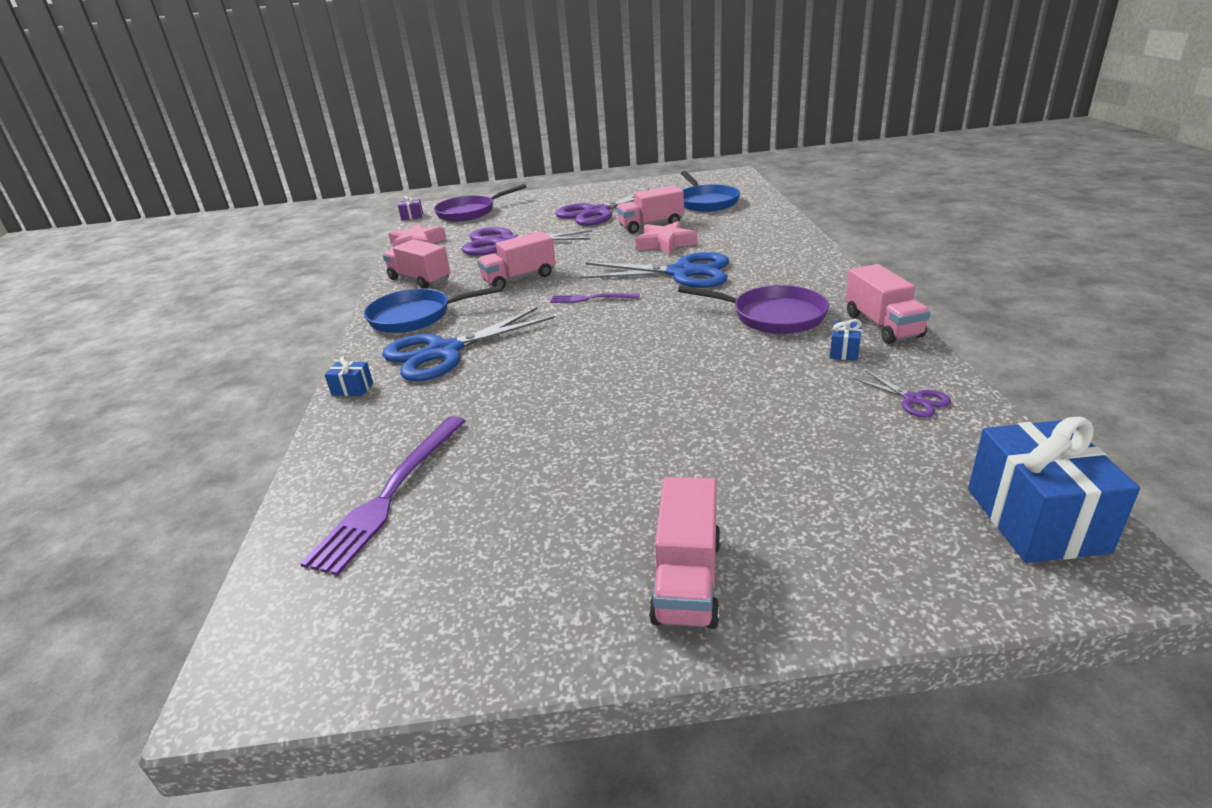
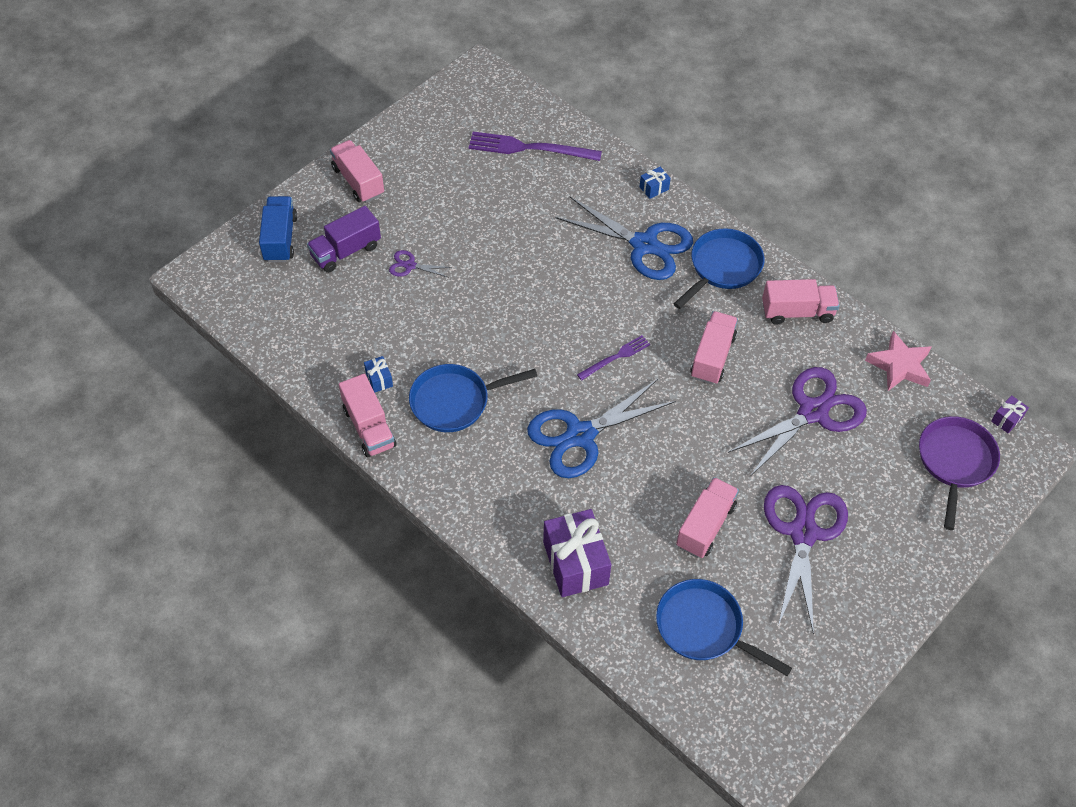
camera: 135 degrees right, 25 degrees up
(390, 494) = (529, 148): purple fork -> purple fork turned 60 degrees counterclockwise
(444, 352) = (644, 245): blue scissors -> blue scissors turned 105 degrees clockwise
(665, 243) = (649, 488): pink star -> none
(760, 232) = (575, 563): none -> purple gift
(772, 316) = (455, 401): purple pan -> blue pan
(793, 483) = (346, 251): none -> purple truck
(882, 325) = (369, 427): pink truck -> pink truck turned 150 degrees counterclockwise
(902, 550) = (280, 239): none -> blue truck
(913, 400) = (314, 348): purple scissors -> purple scissors (410, 266)
(1035, 520) = (230, 285): blue gift -> none

